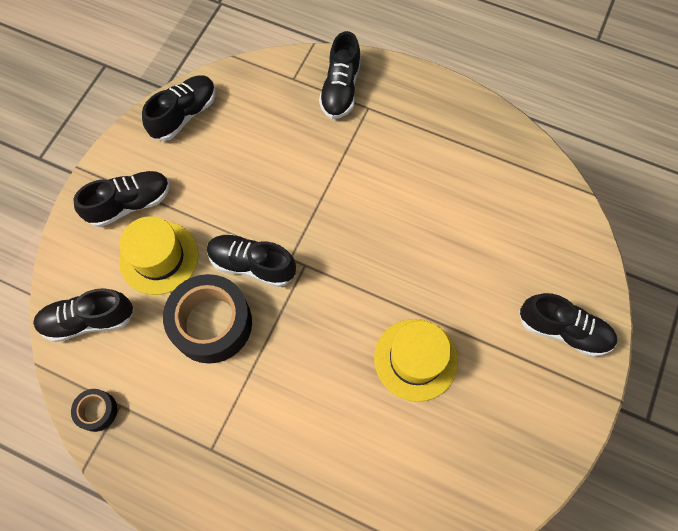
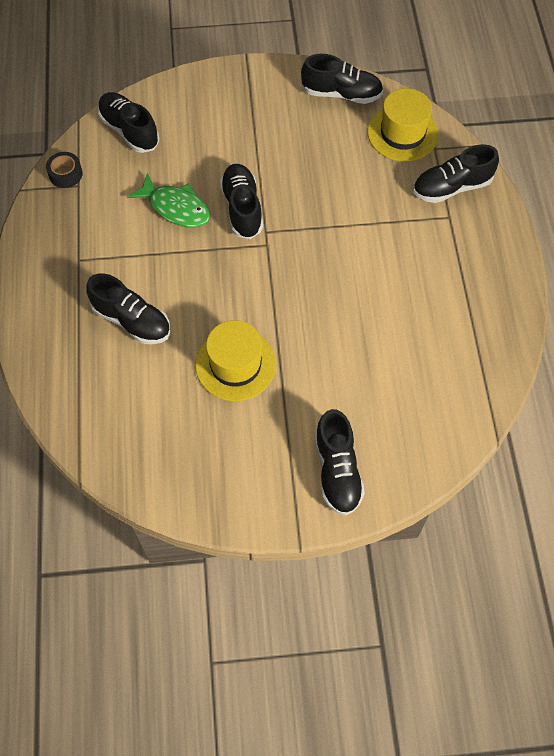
camera: 60 degrees right, 5 degrees down
(130, 204) = (238, 103): black shoe -> black shoe (132, 320)
(159, 257) = (207, 145): yellow hat -> yellow hat (402, 133)
(211, 323) = (176, 208): black tape -> green fish

